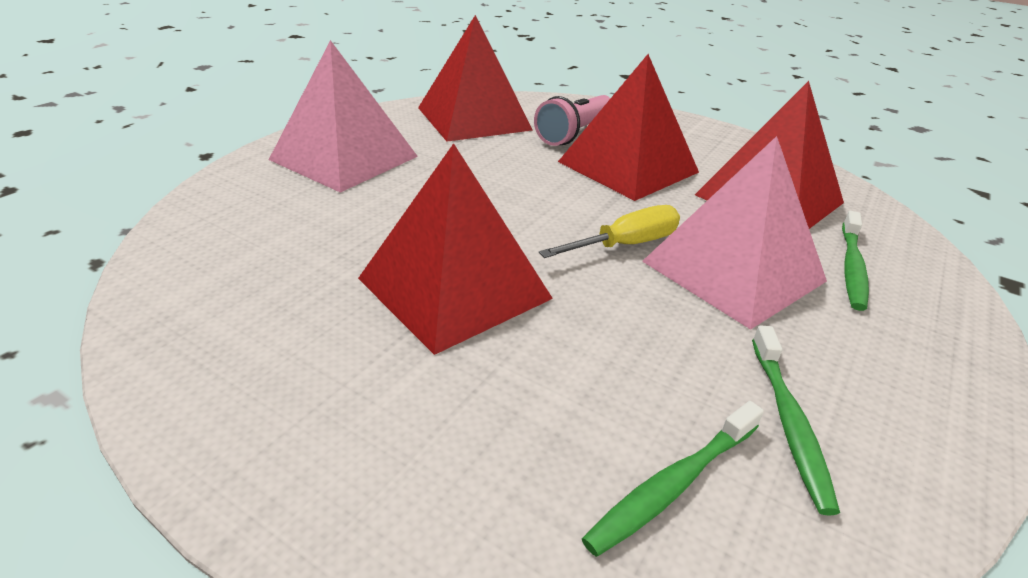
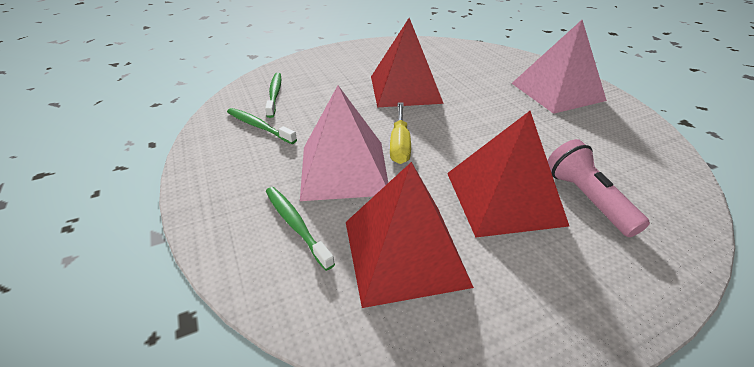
camera: 125 degrees right, 5 degrees up
(474, 118) = (629, 155): red pyramid -> none

